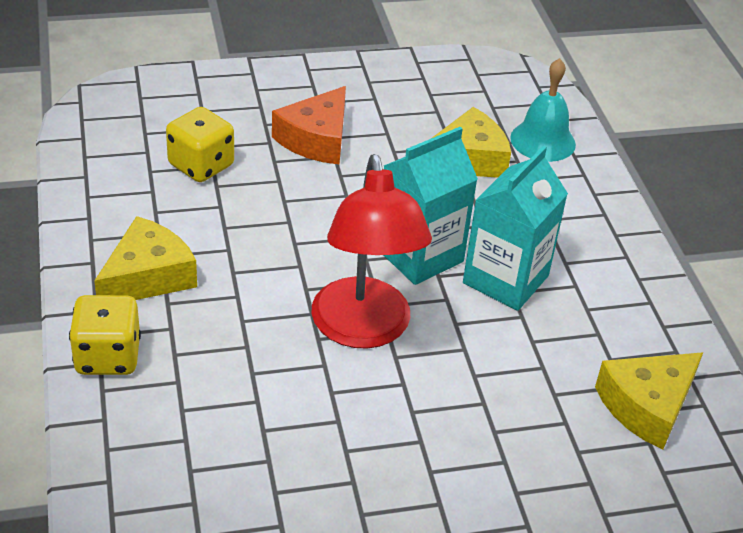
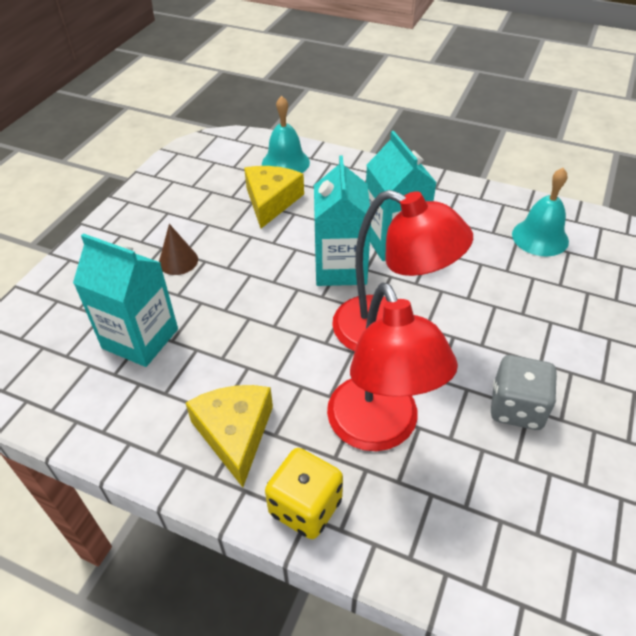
camera: 50 degrees left, 5 degrees up
(201, 165) = (140, 338): yellow dice -> turquoise carton
(230, 372) = (379, 430): none -> red lamp
(316, 139) = (178, 261): orange cheese -> brown cone
(346, 470) = (516, 408): none -> grey dice
(647, 406) = (540, 237): yellow cheese -> turquoise bell

